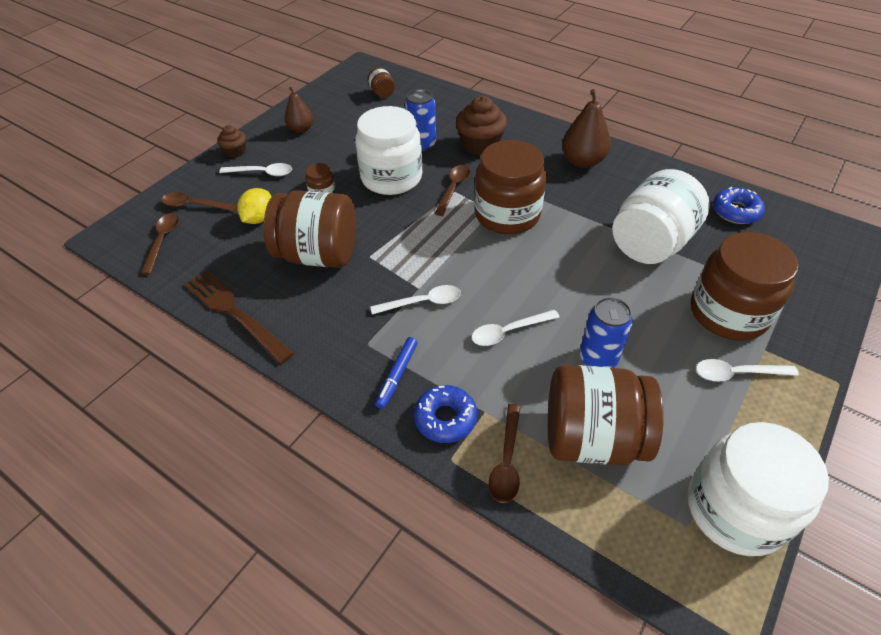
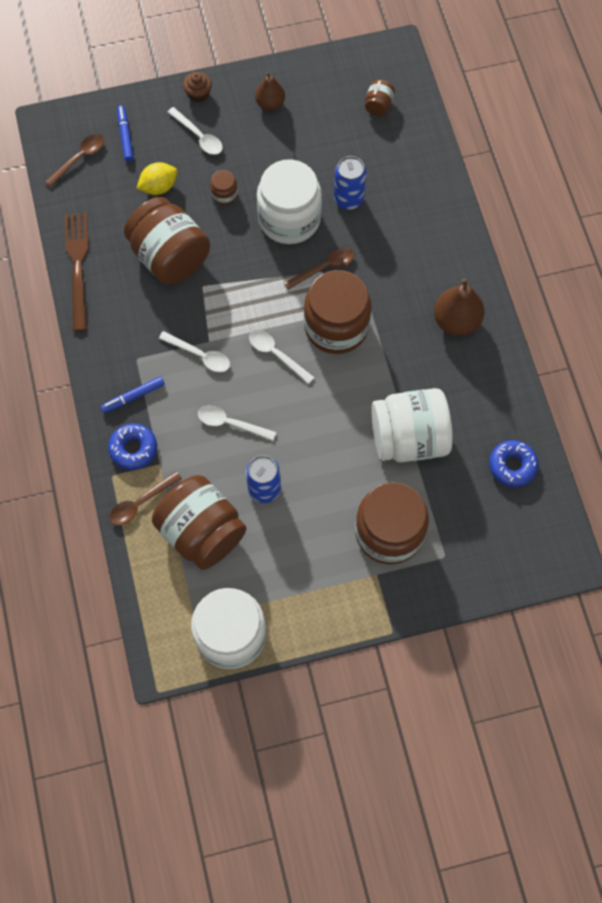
camera: 40 degrees right, 20 degrees up
(194, 205) = (125, 136): brown spoon -> blue marker
(480, 145) = (394, 236): brown cupcake -> none
(736, 373) = (337, 572): white spoon -> white spoon (276, 354)

